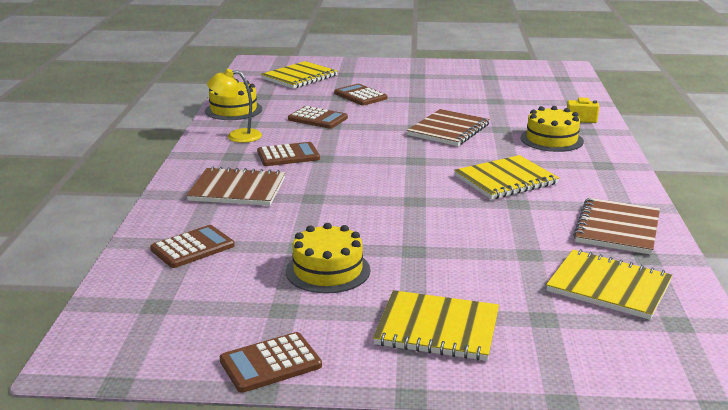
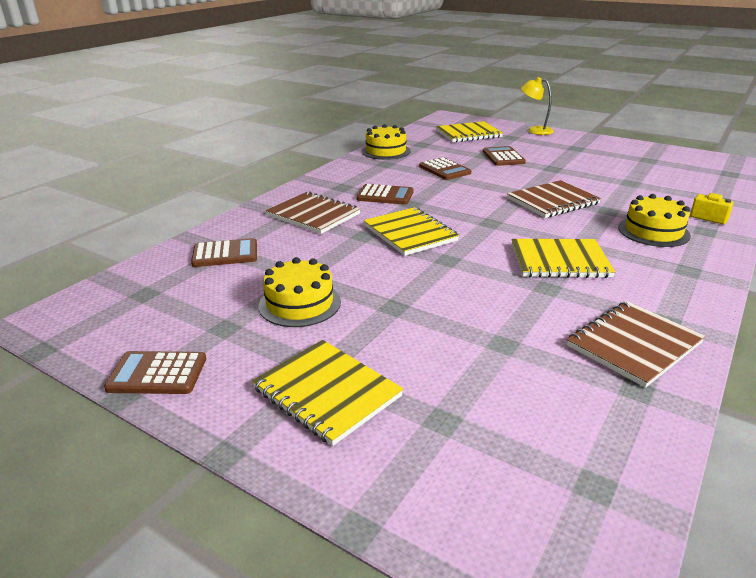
camera: 30 degrees right, 5 degrees up
(237, 136) = (364, 172): yellow lamp -> yellow lamp (535, 130)
(609, 287) = (554, 409): yellow notebook -> yellow notebook (410, 233)

